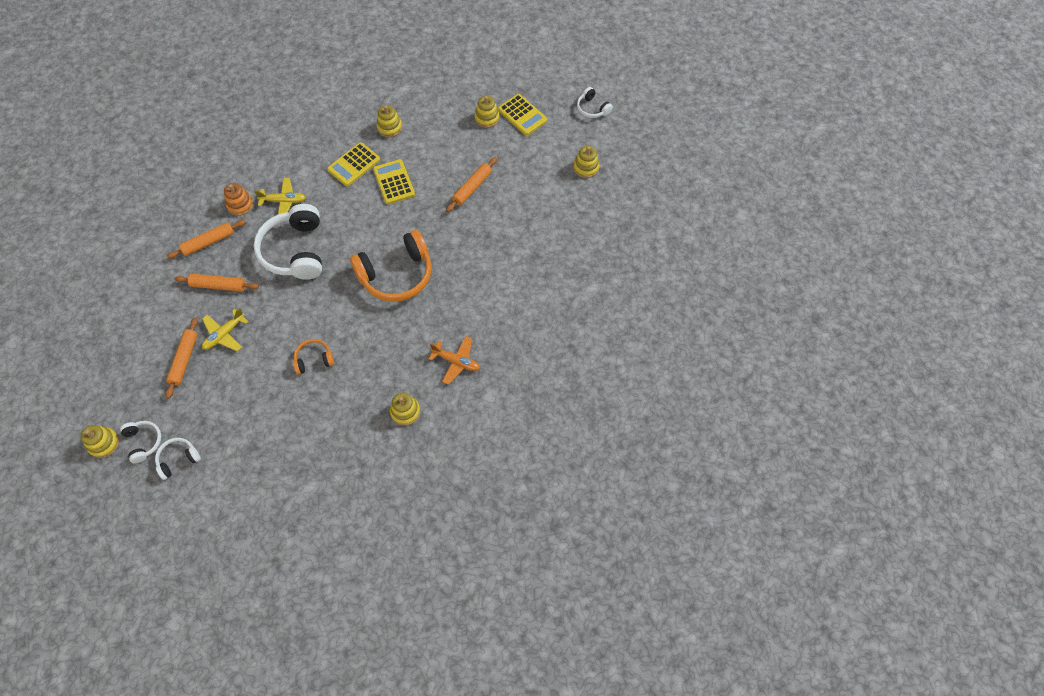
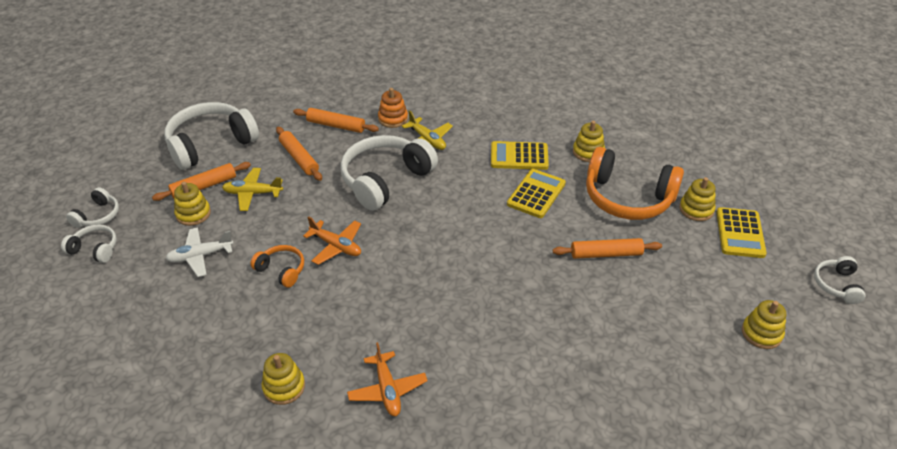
camera: 50 degrees right, 20 degrees down
(104, 443) = (79, 194): yellow stacking toy -> yellow stacking toy (193, 214)
(141, 330) = (210, 144): none -> white headphones
(253, 398) = (200, 256): none -> white plane
(325, 317) = (336, 246): none -> orange plane
(396, 275) = (438, 266): orange headphones -> orange headphones (627, 198)

